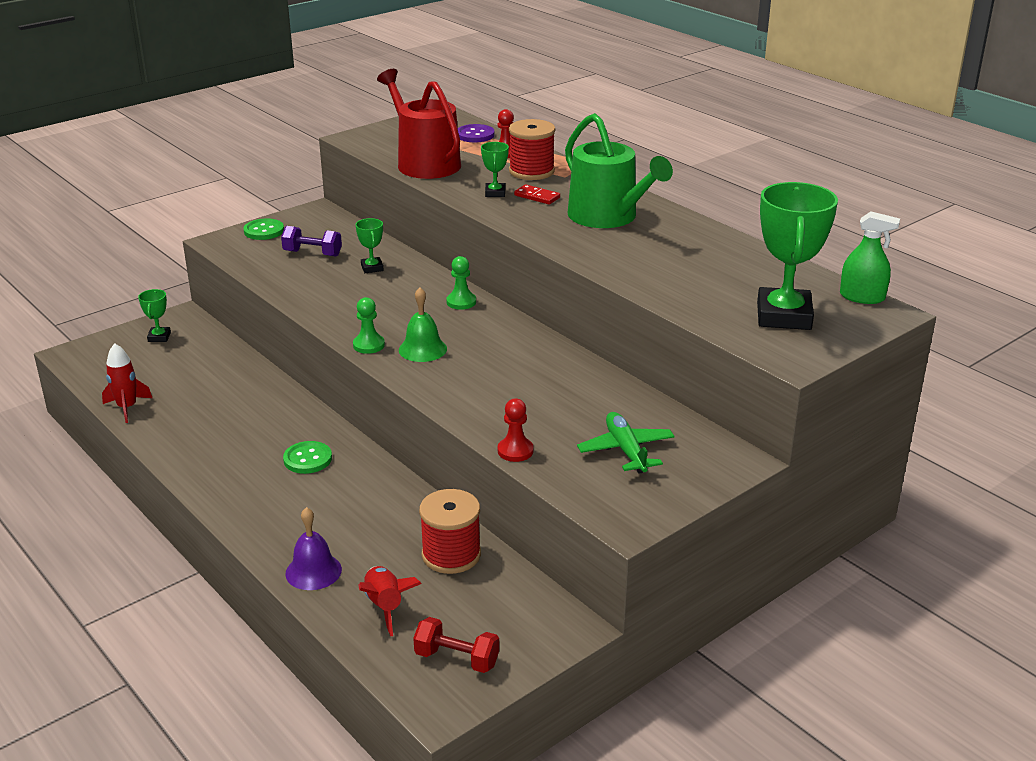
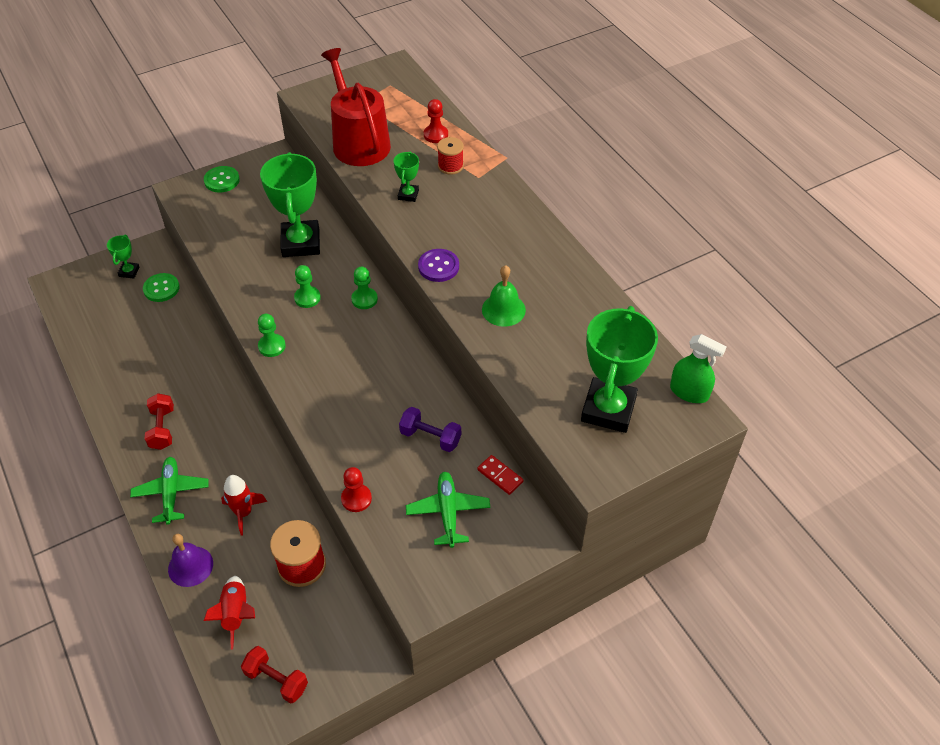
camera: 10 degrees right, 20 degrees up
(127, 408) = (87, 355): red rocket -> red rocket (243, 513)
(240, 459) = (162, 429): none -> red dumbbell
(268, 511) = (171, 493): none -> green plane
(307, 459) = (215, 437): green button -> green button (161, 288)
(312, 253) = (255, 216): purple dumbbell -> purple dumbbell (430, 437)
(372, 268) = (301, 243): green trophy -> green trophy, size x2.18
(395, 306) = (307, 298): none -> green pawn
(422, 349) = (315, 357): green bell -> green bell (503, 309)
(475, 135) = (416, 104): purple button -> purple button (438, 266)
(531, 171) = (450, 166): red spool -> red spool, size x0.62
(537, 196) = (444, 205): red domino -> red domino (500, 476)
(608, 217) = (498, 243): green watering can -> none

